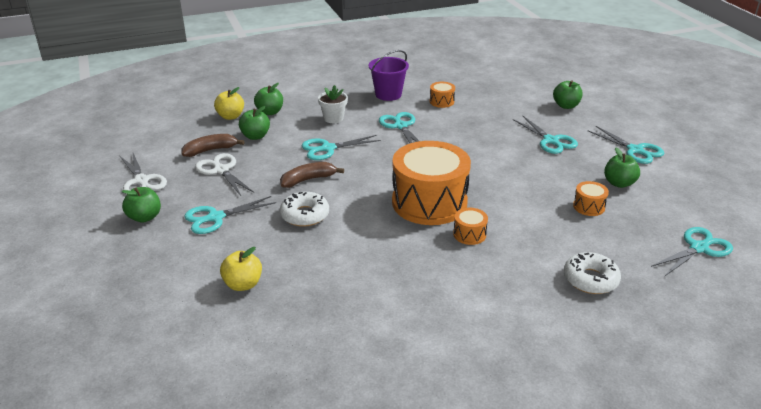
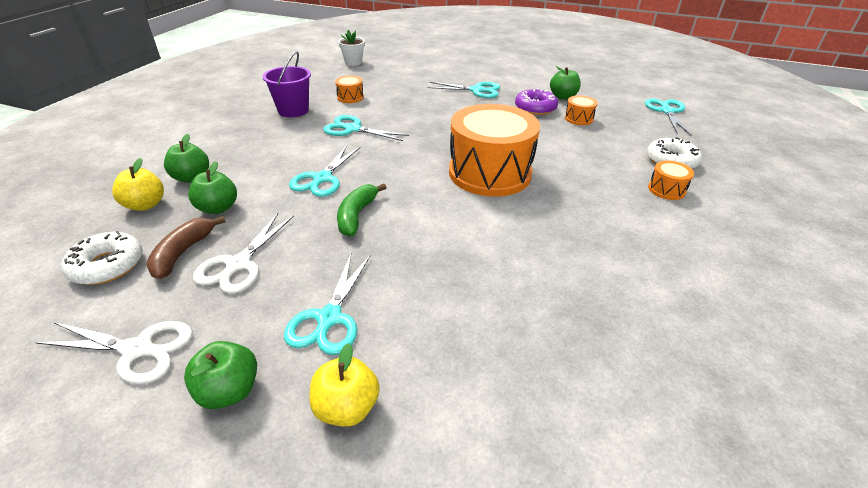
camera: 50 degrees left, 5 degrees up
(221, 170) = (238, 265): white scissors -> white scissors turned 75 degrees counterclockwise
(243, 284) = (495, 362): yellow apple -> yellow apple (347, 407)
(305, 215) = (416, 248): white donut -> white donut (107, 265)
(308, 180) = (357, 215): brown banana -> green banana
(333, 118) = (277, 151): white flower pot -> white flower pot (353, 62)
(469, 234) = (560, 178): orange drum -> orange drum (666, 189)
(566, 106) = (441, 66): green apple -> none
(569, 179) = (535, 108): none -> purple donut
(635, 150) = (531, 74): turquoise scissors -> none

